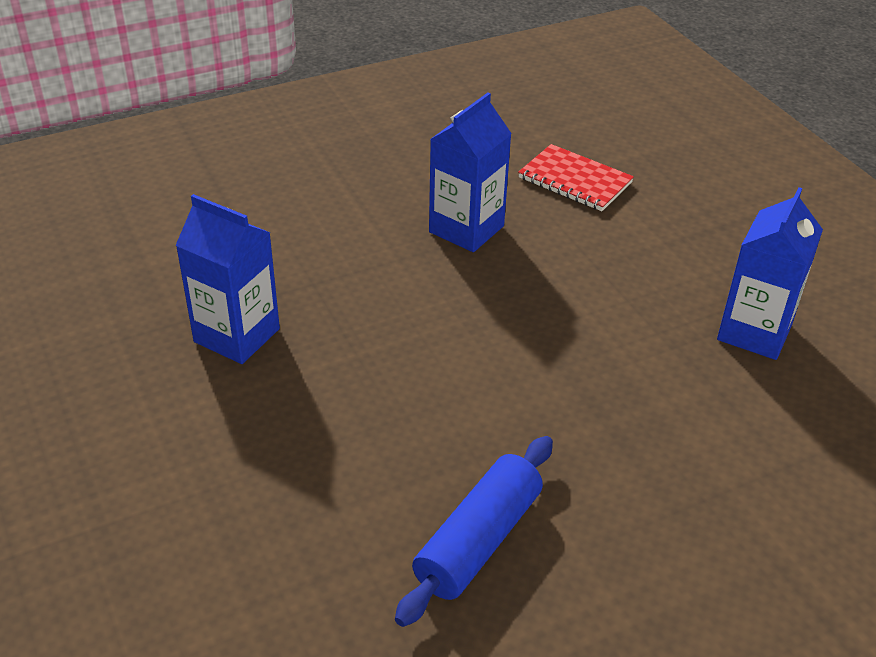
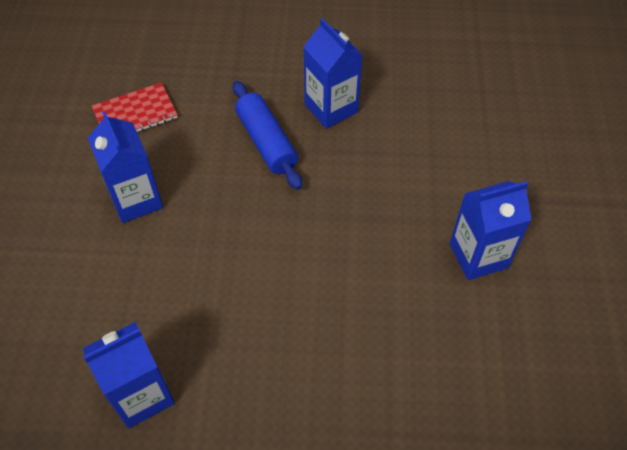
camera: 60 degrees left, 15 degrees up
(478, 541) = (405, 330): blue rolling pin -> blue rolling pin (267, 142)
(664, 584) = (478, 256): none -> blue carton

